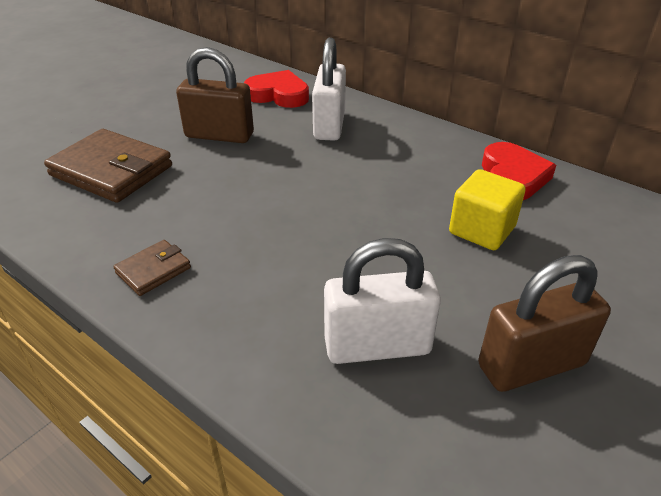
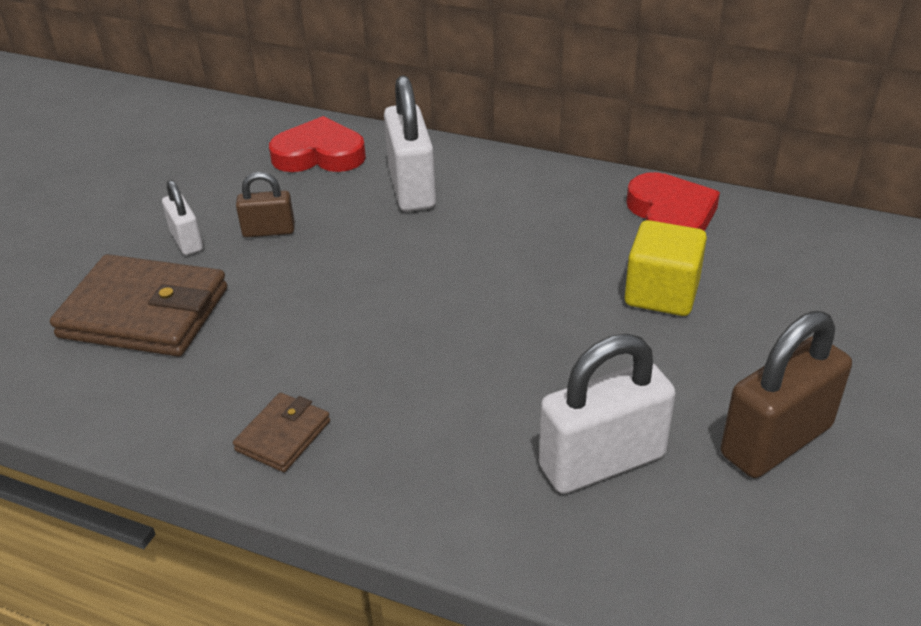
camera: 15 degrees left, 0 degrees up
(164, 132) = (187, 241): none -> white padlock
(219, 135) = (269, 231): brown padlock -> brown padlock, size x0.55

